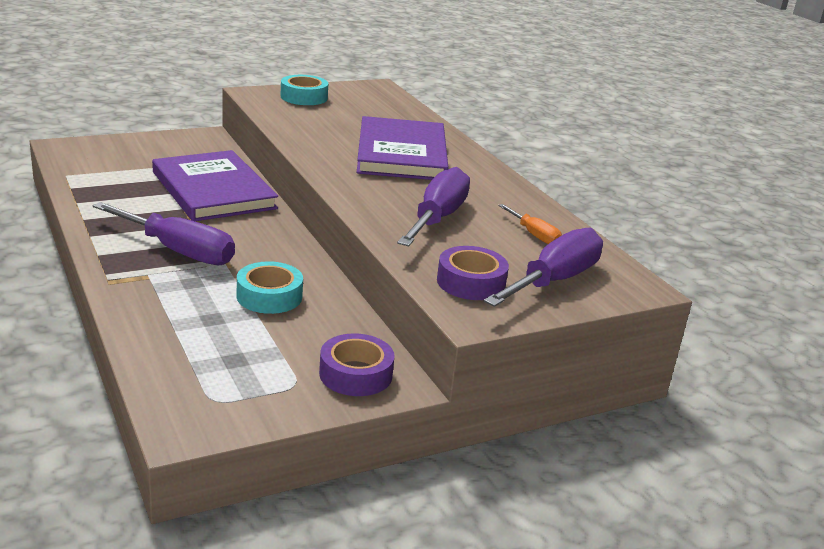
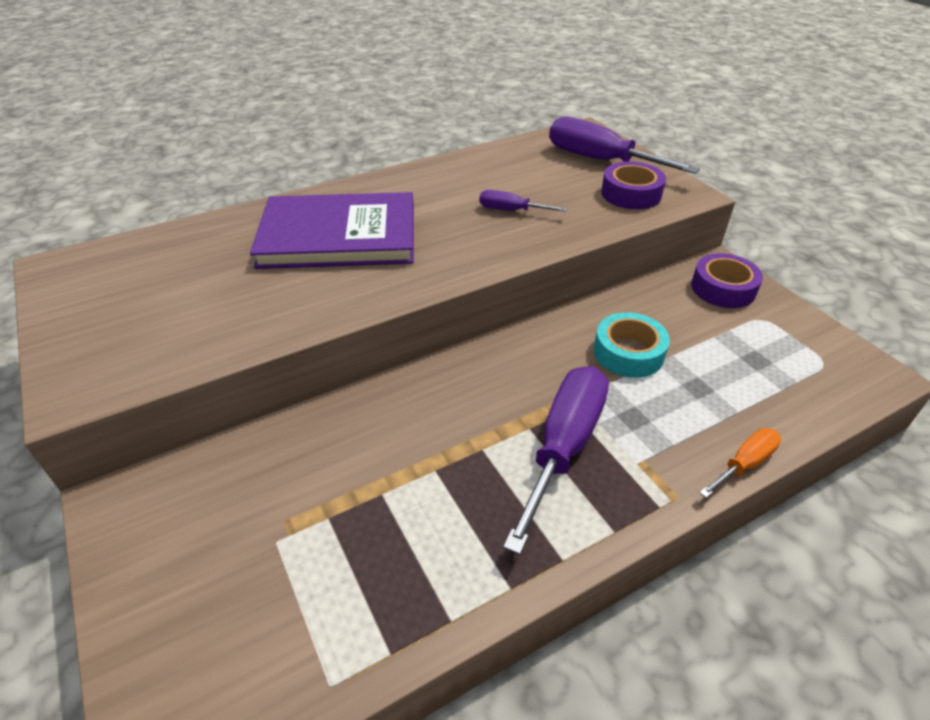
camera: 90 degrees left, 15 degrees up
(213, 190) = (361, 448): purple book -> none
(304, 97) = (106, 332): turquoise tape -> none
(437, 218) = (511, 210): purple screwdriver -> purple screwdriver, size x0.51
(534, 235) = (519, 165): orange screwdriver -> orange screwdriver (744, 464)

